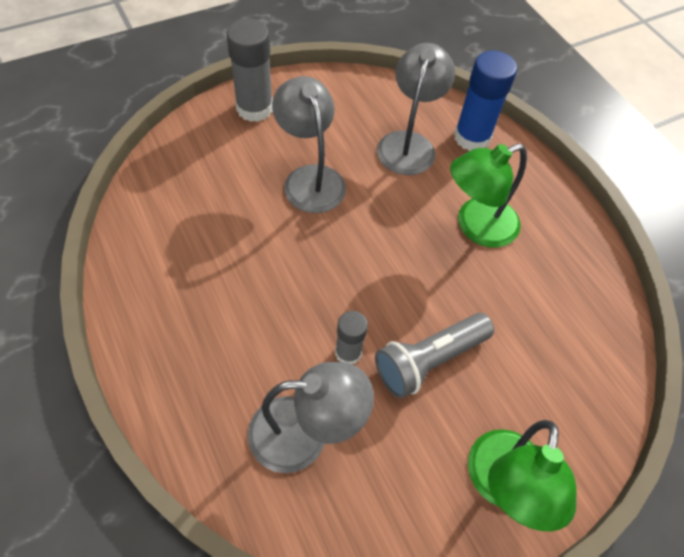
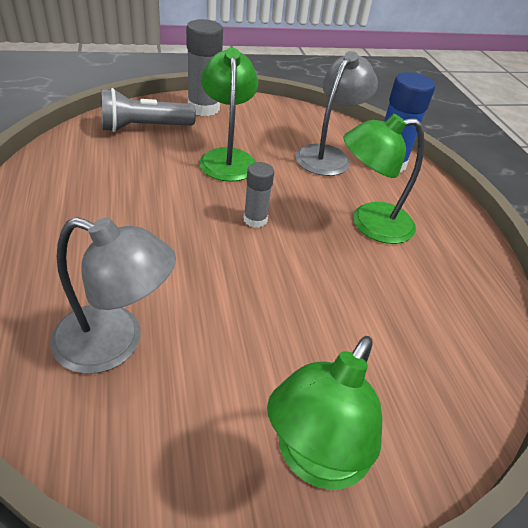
camera: 15 degrees right, 15 degrees down
(310, 178) = (227, 158): grey lamp -> green lamp
(348, 353) = (197, 287): grey glue stick -> grey glue stick (255, 219)
(429, 360) = (278, 315): grey flashlight -> grey flashlight (144, 127)

